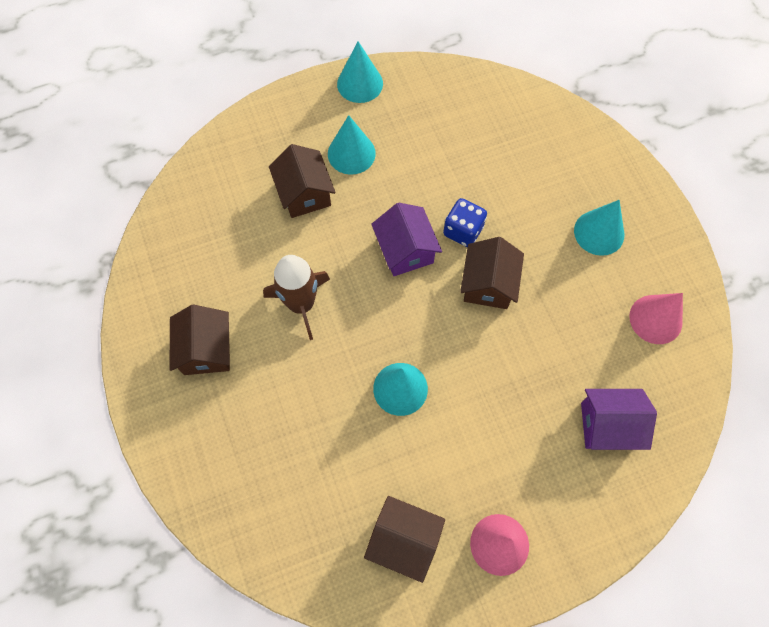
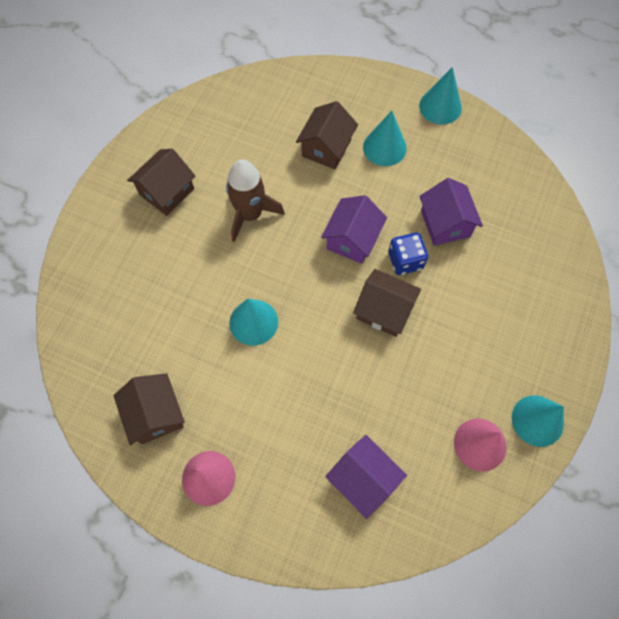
camera: 45 degrees right, 0 degrees up
(461, 175) = (445, 223): none -> purple house
(488, 284) = (384, 310): brown house -> brown house turned 60 degrees clockwise
(599, 232) = (504, 348): turquoise cone -> turquoise cone (537, 420)

